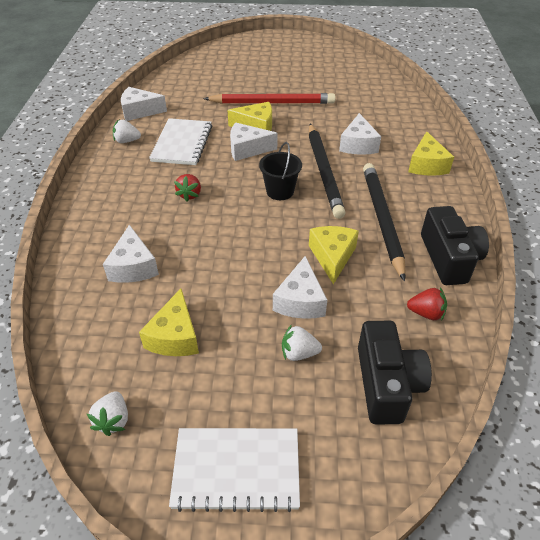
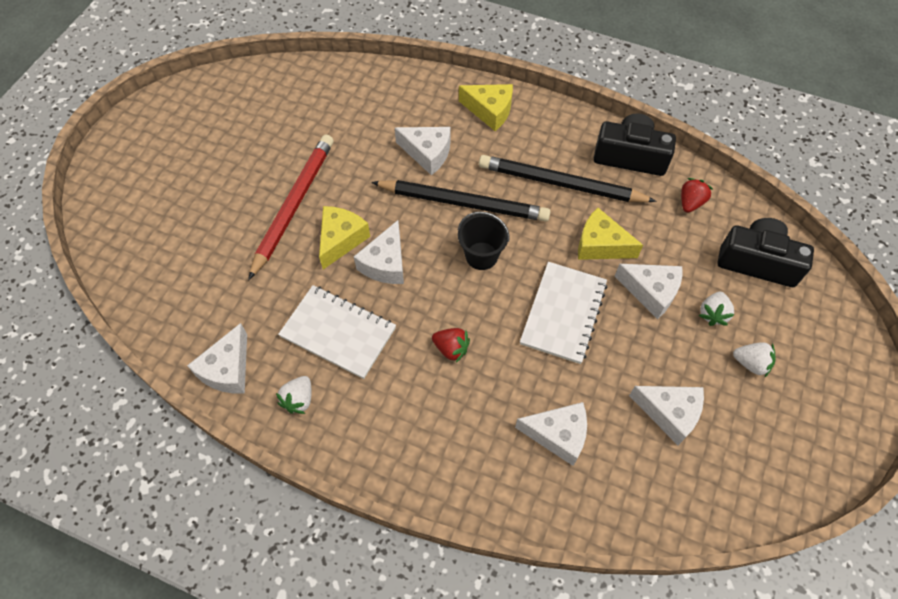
camera: 70 degrees left, 15 degrees up
(113, 420) = (756, 487): white strawberry -> white strawberry (751, 363)
(175, 336) = (669, 413): yellow cheese -> white cheese
(236, 469) = (819, 397): white notebook -> white notebook (563, 313)

